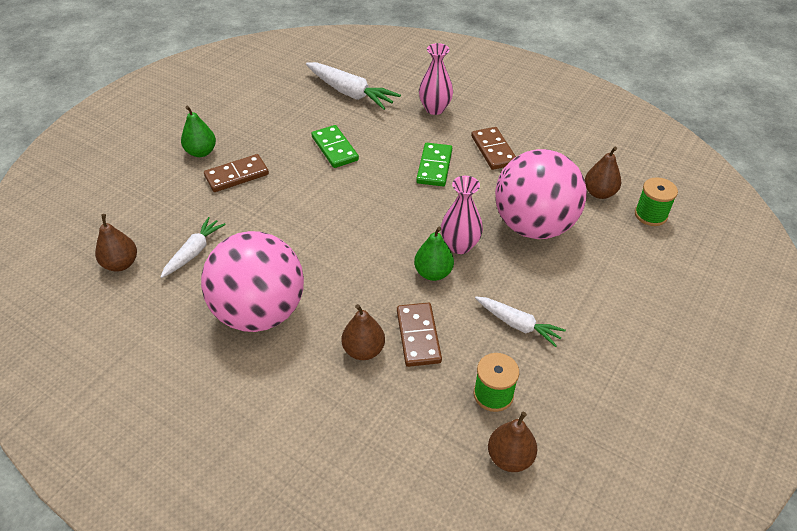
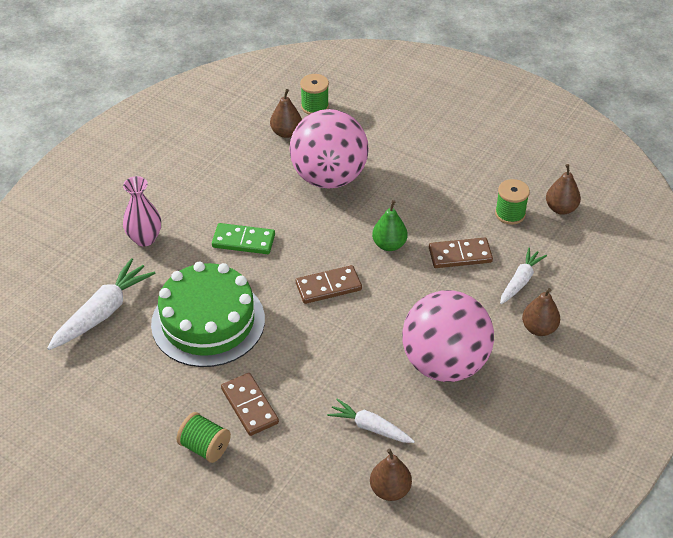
camera: 90 degrees left, 0 degrees up
(201, 152) = (205, 447): green pear -> green spool
(335, 148) = (208, 321): green domino -> green cake
(363, 350) = (478, 289): brown pear -> brown pear (539, 328)
(460, 245) = (355, 226): pink vase -> none
(493, 150) = (220, 196): brown domino -> brown domino (328, 286)
(518, 325) = (442, 195): white carrot -> white carrot (520, 281)

